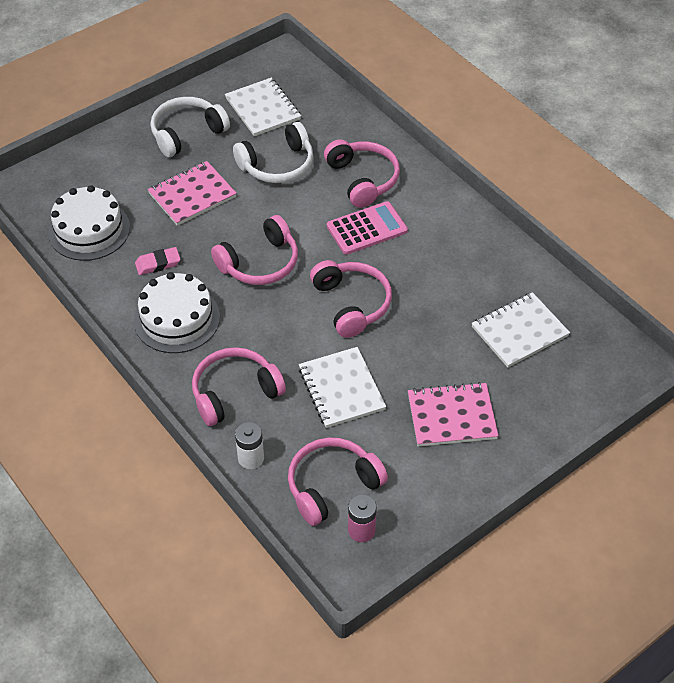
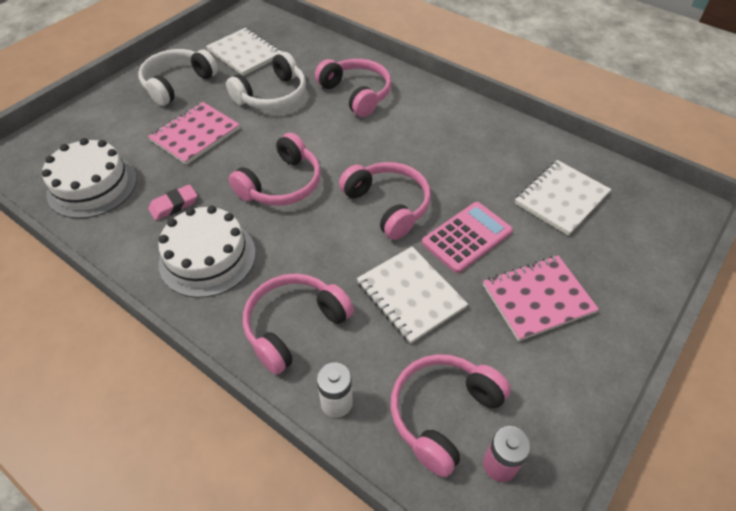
camera: 15 degrees left, 0 degrees up
(367, 229) = (376, 134): pink calculator -> pink calculator (467, 237)

